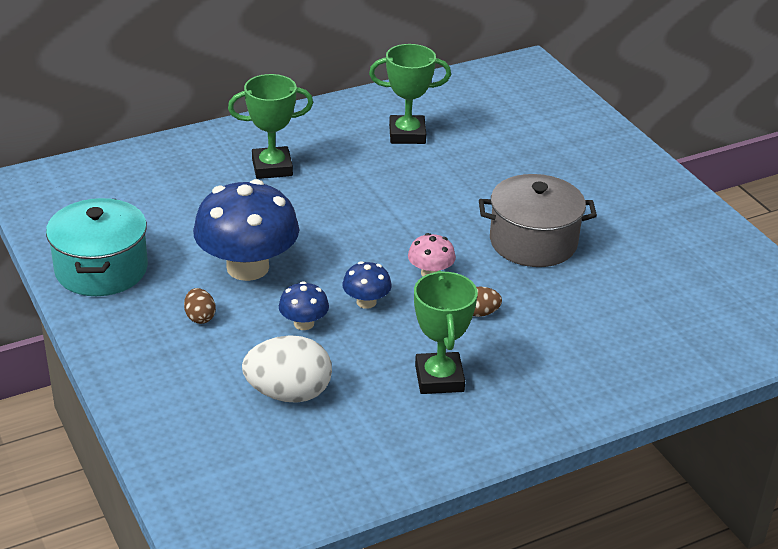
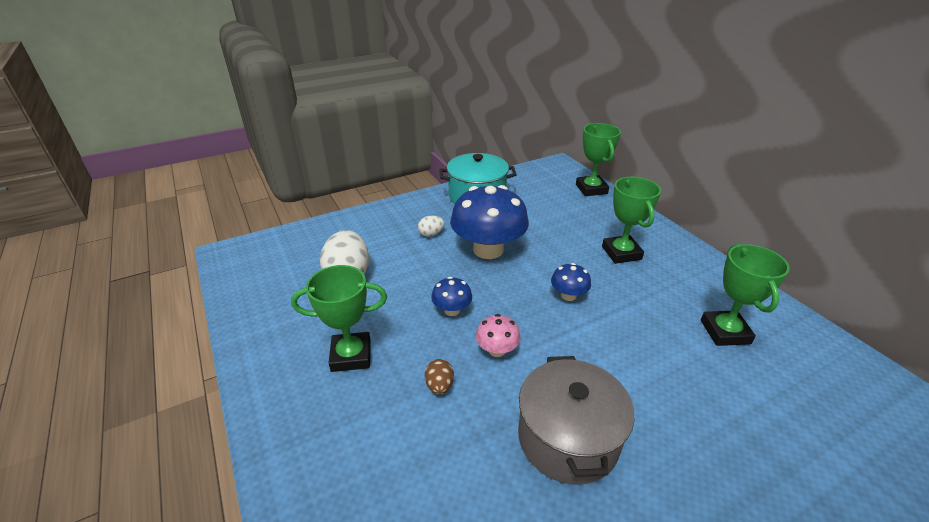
camera: 90 degrees right, 0 degrees up
(113, 164) = (591, 189): none -> green trophy
(200, 317) = (431, 234): brown egg -> white egg
(303, 323) = (424, 278): blue mushroom -> blue mushroom (568, 295)

